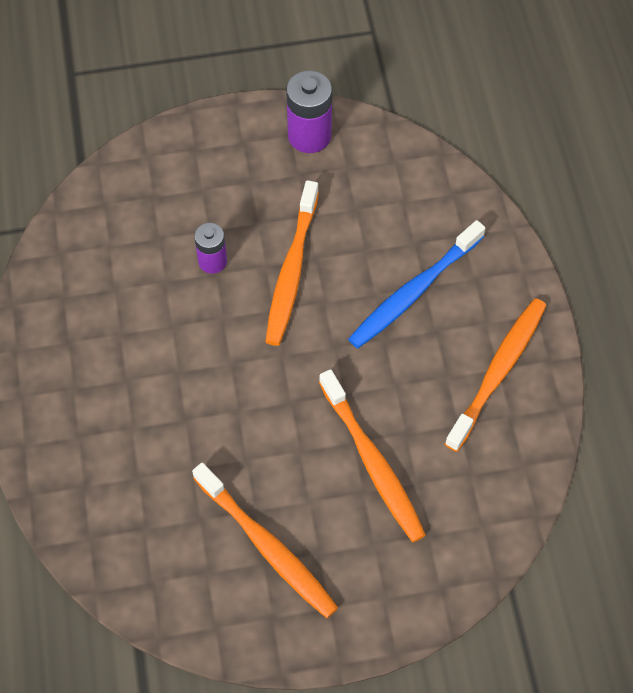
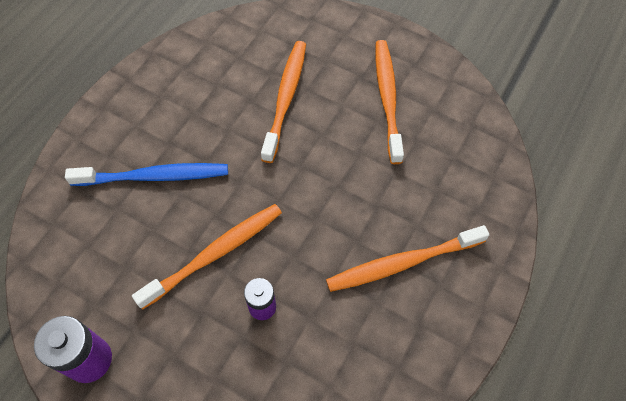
camera: 140 degrees left, 0 degrees up
(498, 371) = (162, 94): orange toothbrush -> orange toothbrush (402, 263)

